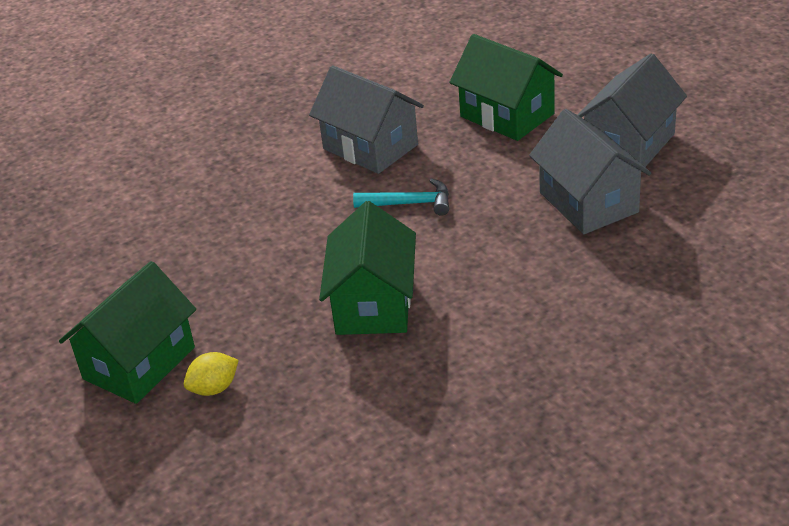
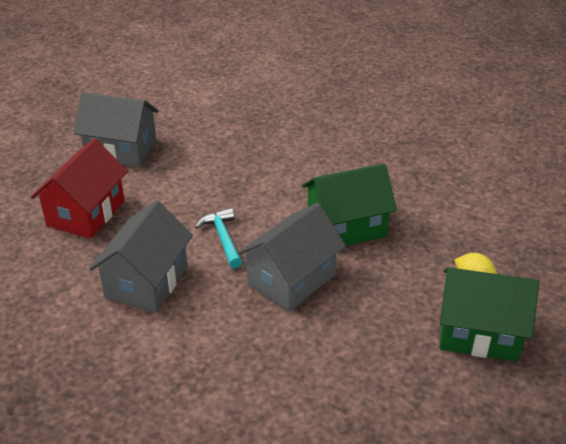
camera: 115 degrees left, 0 degrees up
(507, 115) = (86, 213): green house -> red house
(588, 202) = (196, 157): grey house -> grey house (291, 280)

